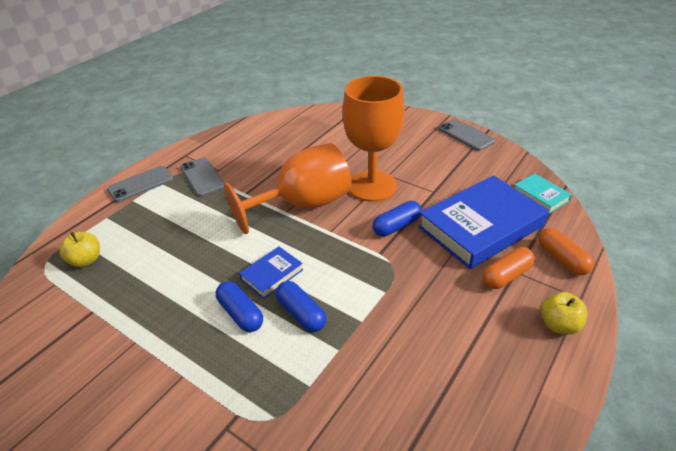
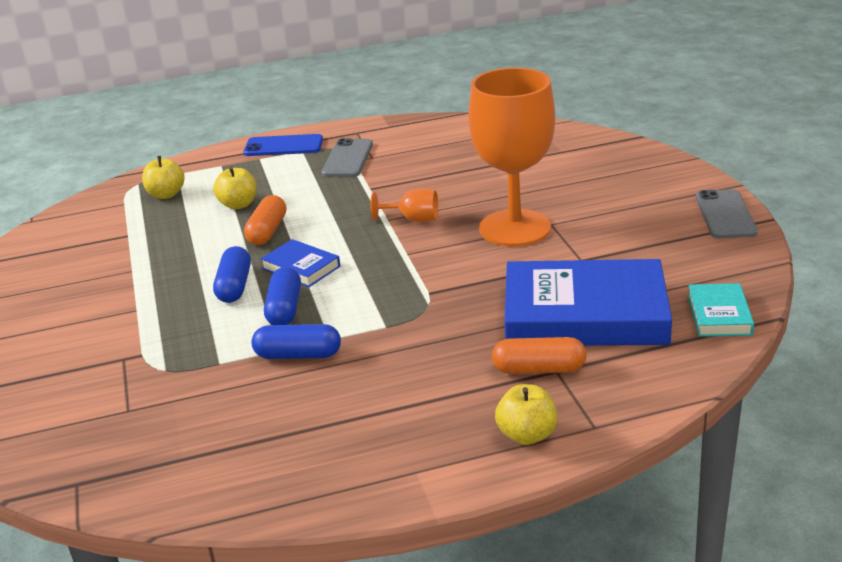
camera: 40 degrees right, 10 degrees down
(140, 184) = (283, 146): grey phone -> blue phone
(160, 244) = (238, 205): none -> yellow apple
(272, 274) = (301, 268): blue book -> blue book turned 45 degrees clockwise
(303, 205) = (413, 219): orange goblet -> orange goblet, size x0.42
(396, 226) = (485, 276): blue capsule -> blue capsule (298, 355)
(562, 259) = (636, 384): orange capsule -> orange capsule (267, 231)

